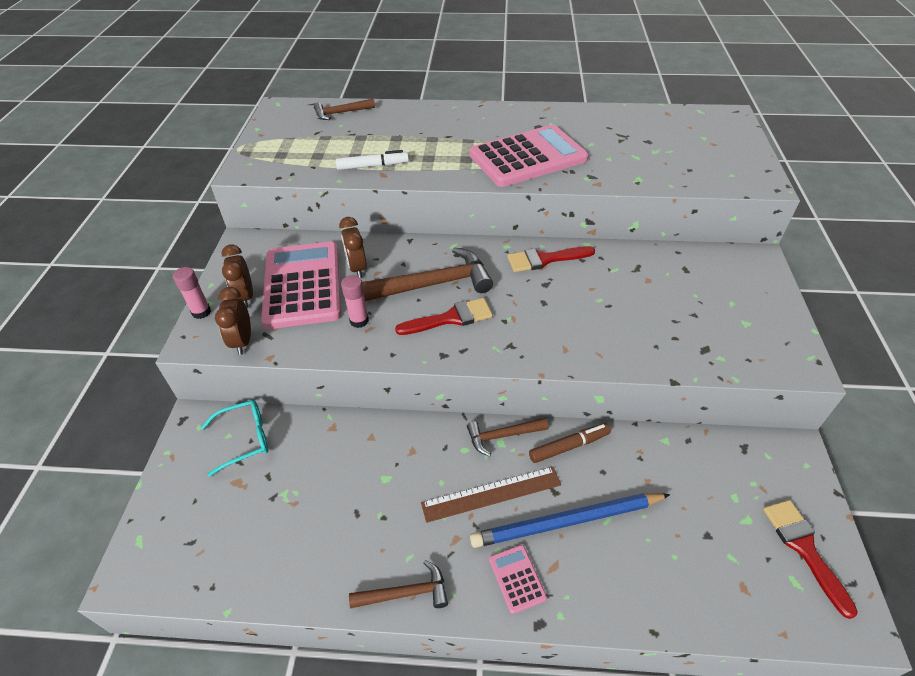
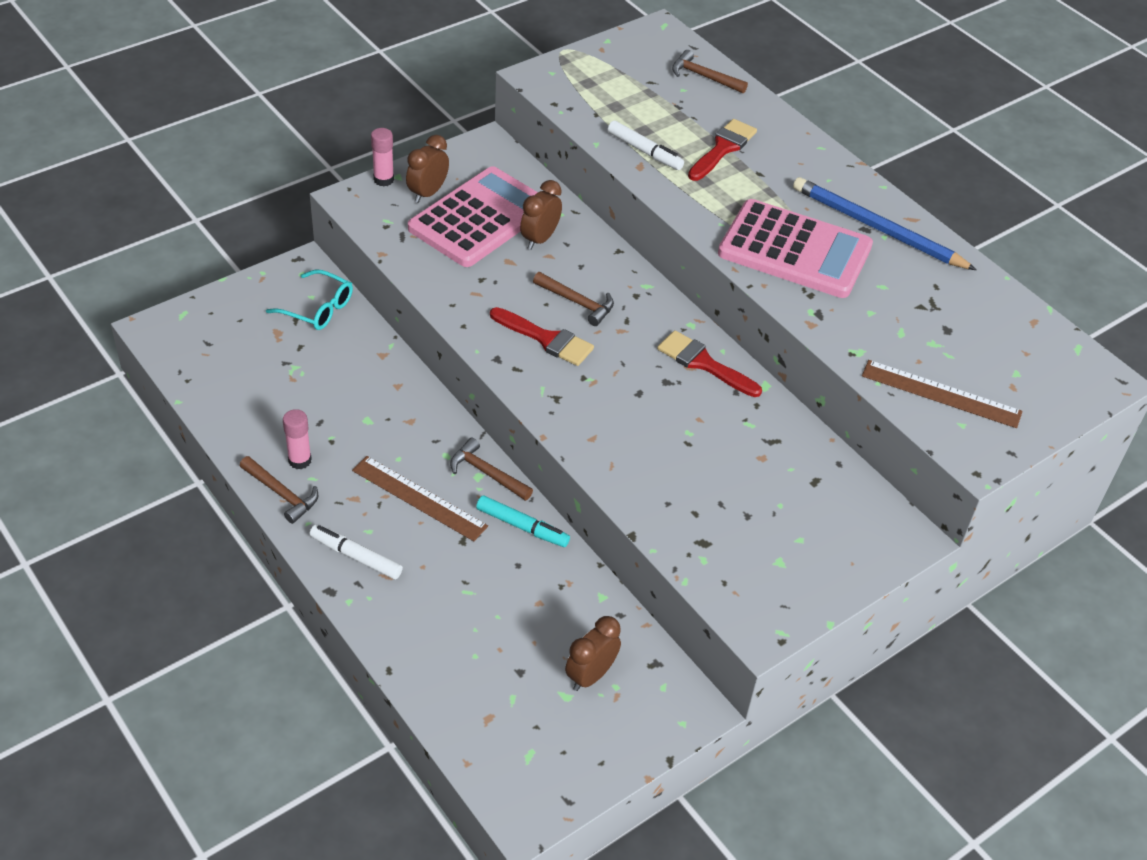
camera: 45 degrees right, 0 degrees up
(242, 341) = (380, 226): brown clock -> brown clock (590, 675)
(359, 321) = (478, 281): pink glue stick -> pink glue stick (300, 460)
(434, 284) = (577, 302): brown hammer -> brown hammer, size x0.56
(517, 578) = (356, 556): pink calculator -> white marker
(567, 522) = (440, 564): blue pencil -> blue pencil (877, 228)
(569, 446) = (522, 526): brown marker -> turquoise marker
(700, 169) = (941, 394): none -> brown ruler
(804, 548) = (573, 751): red brush -> red brush (723, 148)

